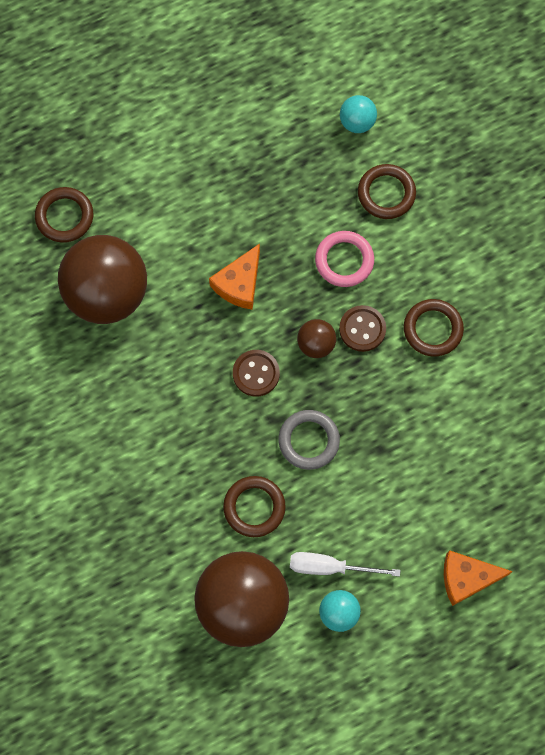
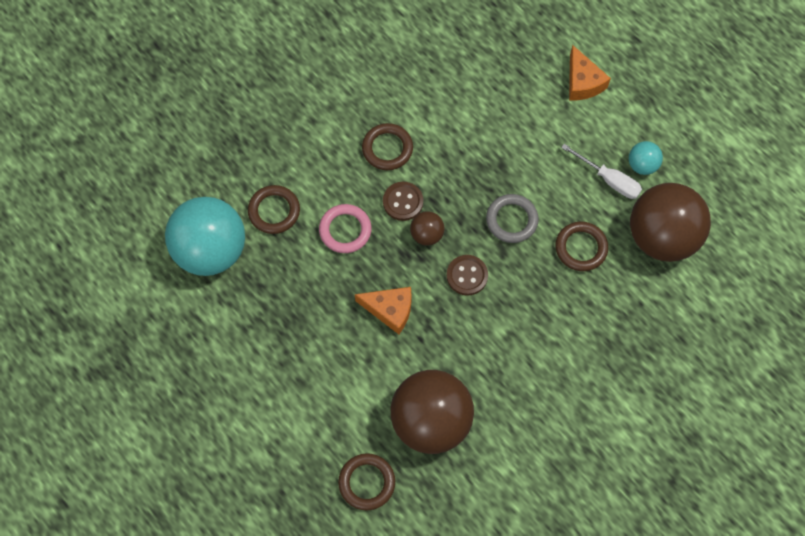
camera: 105 degrees left, 5 degrees down
(330, 567) = (609, 180): white screwdriver -> white screwdriver turned 45 degrees counterclockwise
(357, 122) = (211, 250): turquoise ball -> turquoise ball, size x2.26

